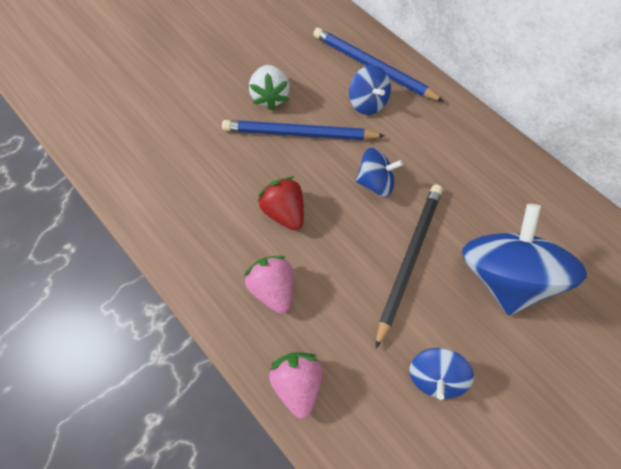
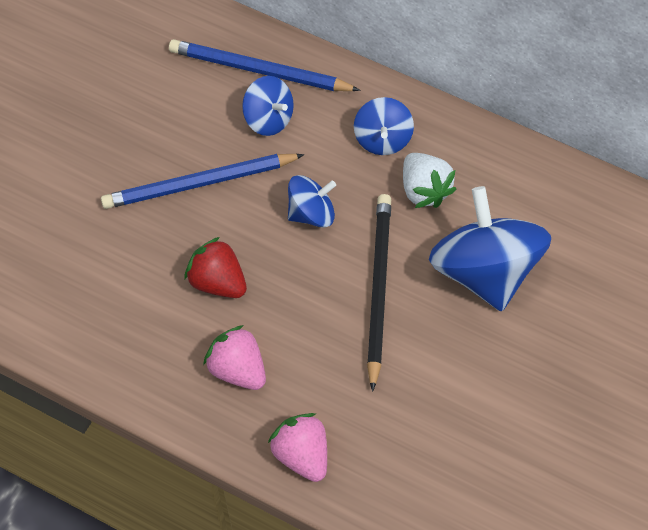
camera: 20 degrees left, 5 degrees down
(270, 96) = (145, 147): white strawberry -> white strawberry (424, 190)
(434, 375) = (442, 398): blue spinning top -> blue spinning top (382, 138)

